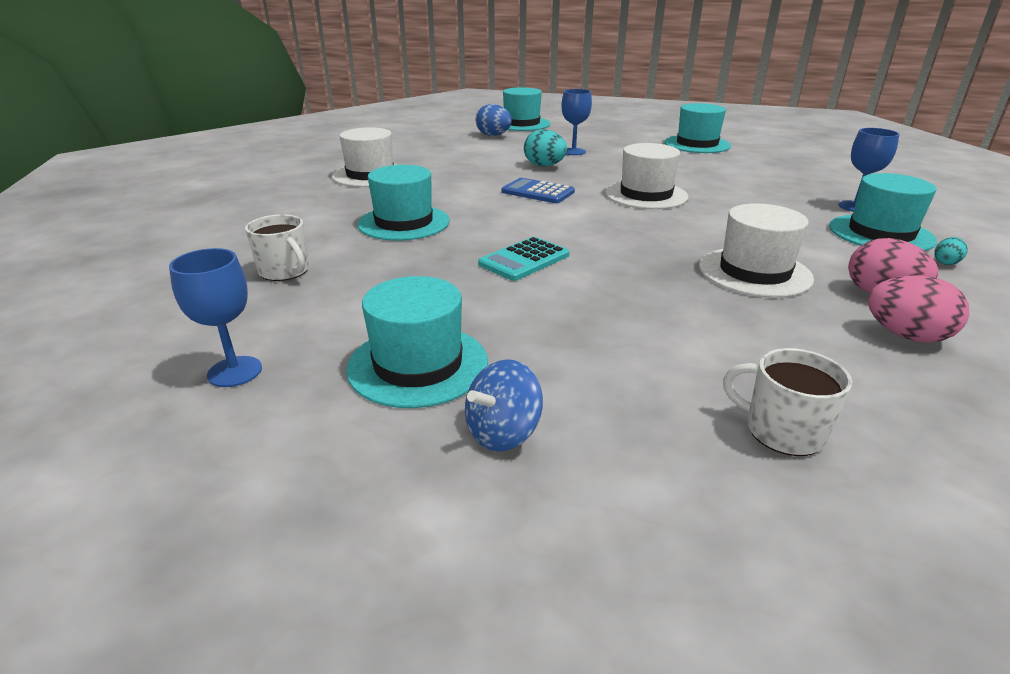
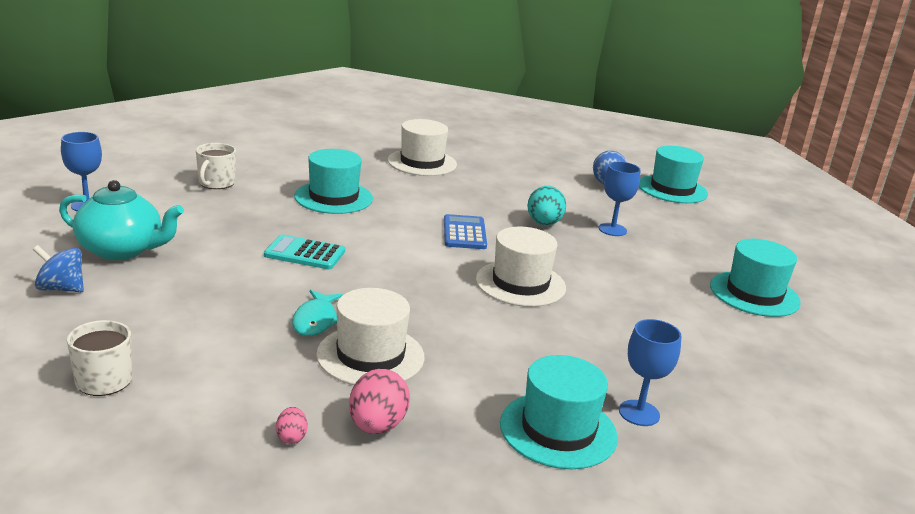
camera: 55 degrees right, 5 degrees down
(418, 365) = (122, 250): turquoise hat -> turquoise teapot
(676, 282) = (316, 320): none -> turquoise fish
(906, 336) = (291, 437): pink egg -> pink egg, size x0.51
(946, 262) = (506, 473): turquoise egg -> none

